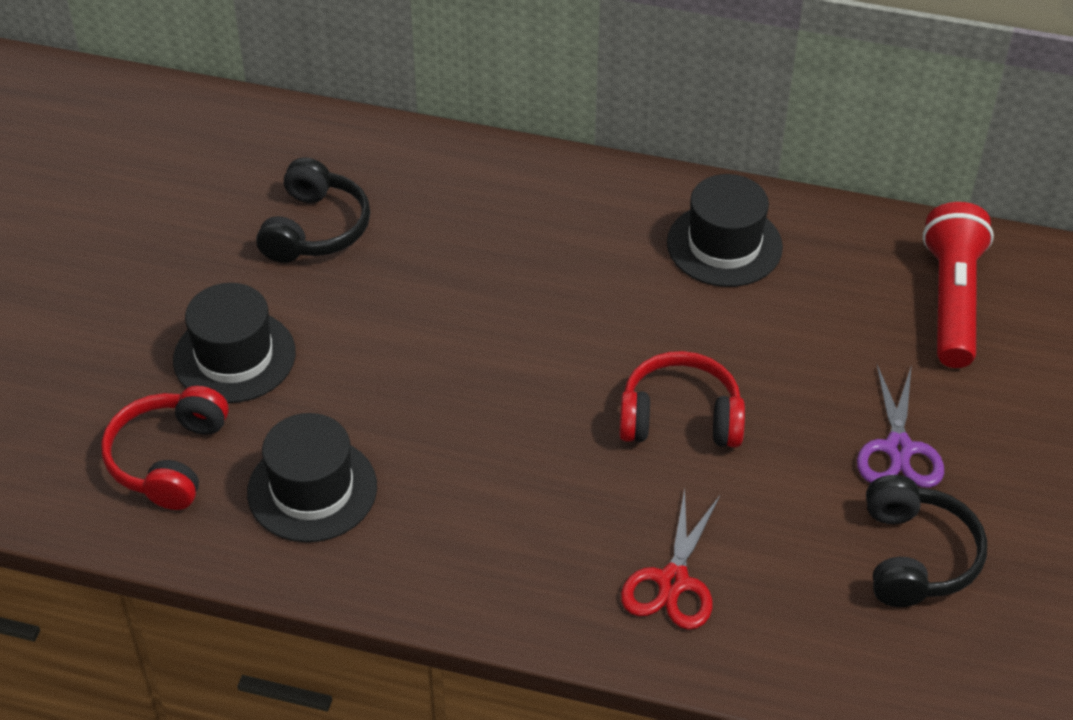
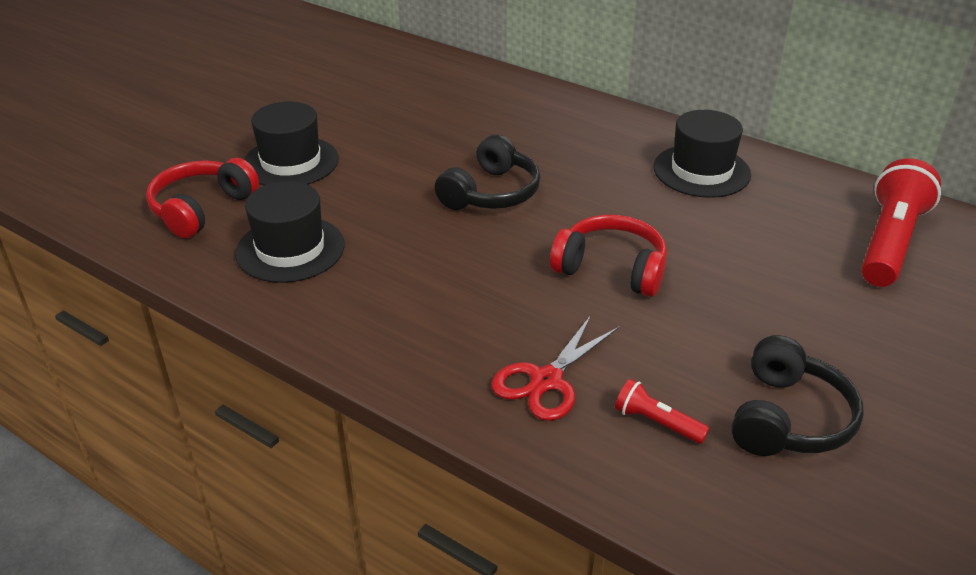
camera: 20 degrees right, 10 degrees down
(315, 229) = (395, 107): black headphones -> black headphones (491, 193)
(797, 599) = (656, 422): none -> red flashlight
(898, 449) = (801, 333): purple scissors -> none

